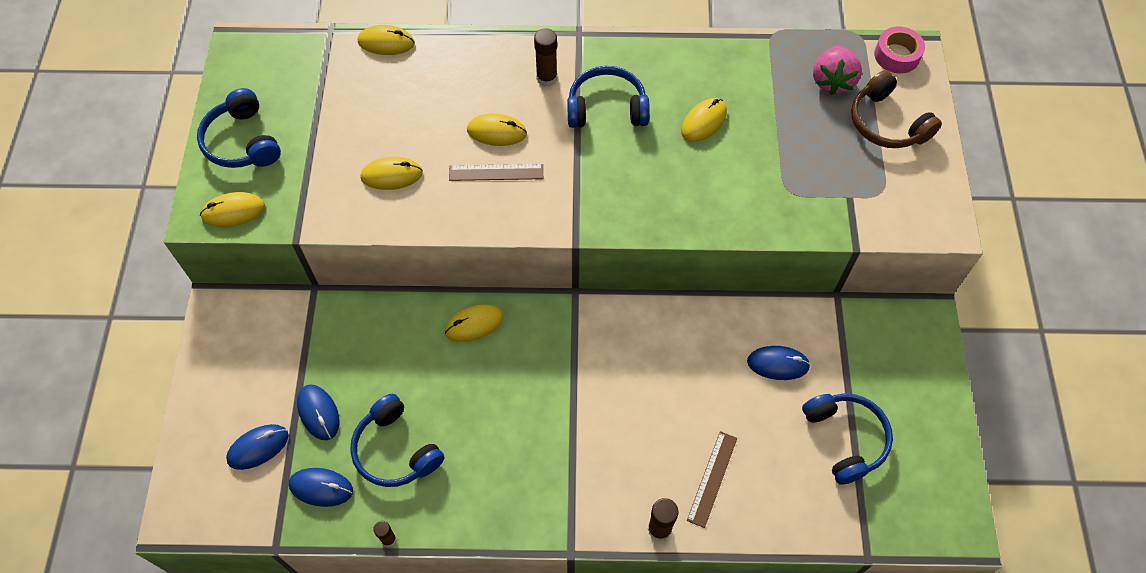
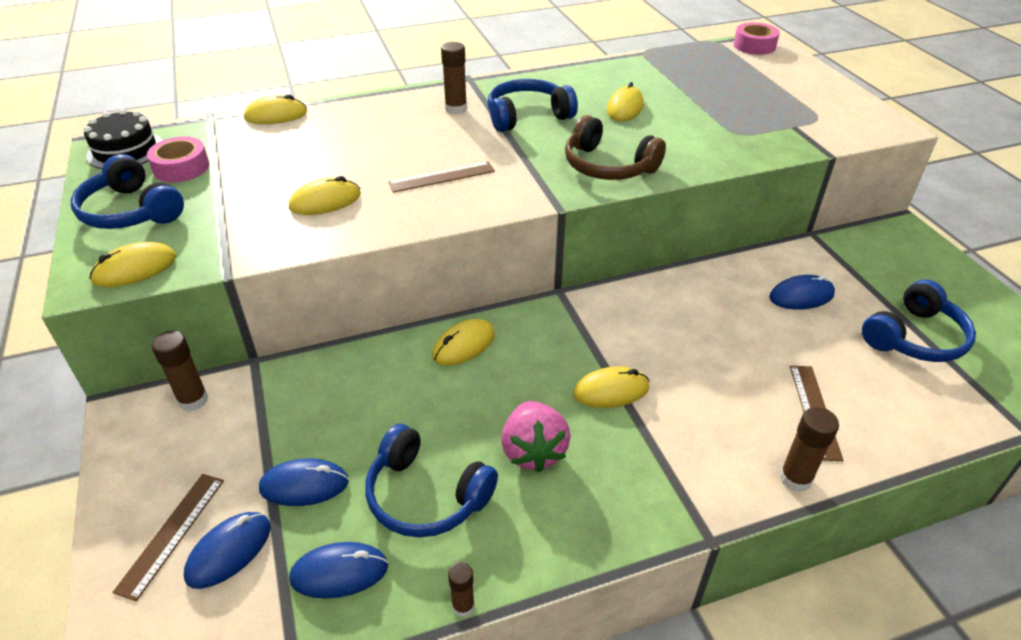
camera: 20 degrees left, 20 degrees down
(226, 421) = (172, 533): none -> brown ruler
(252, 58) = (125, 150): none -> black cake
(263, 312) = (193, 400): none -> brown glue stick
(291, 96) = (181, 168): none -> pink tape
(318, 413) = (304, 485): blue mouse -> blue mouse turned 45 degrees counterclockwise
(496, 132) = (426, 150): yellow mouse -> yellow mouse (611, 390)
(832, 81) = (716, 67): pink strawberry -> pink strawberry (533, 451)
(845, 439) = (914, 337): blue headphones -> blue headphones turned 90 degrees clockwise
(887, 123) = (782, 80): brown headphones -> brown headphones (608, 166)

